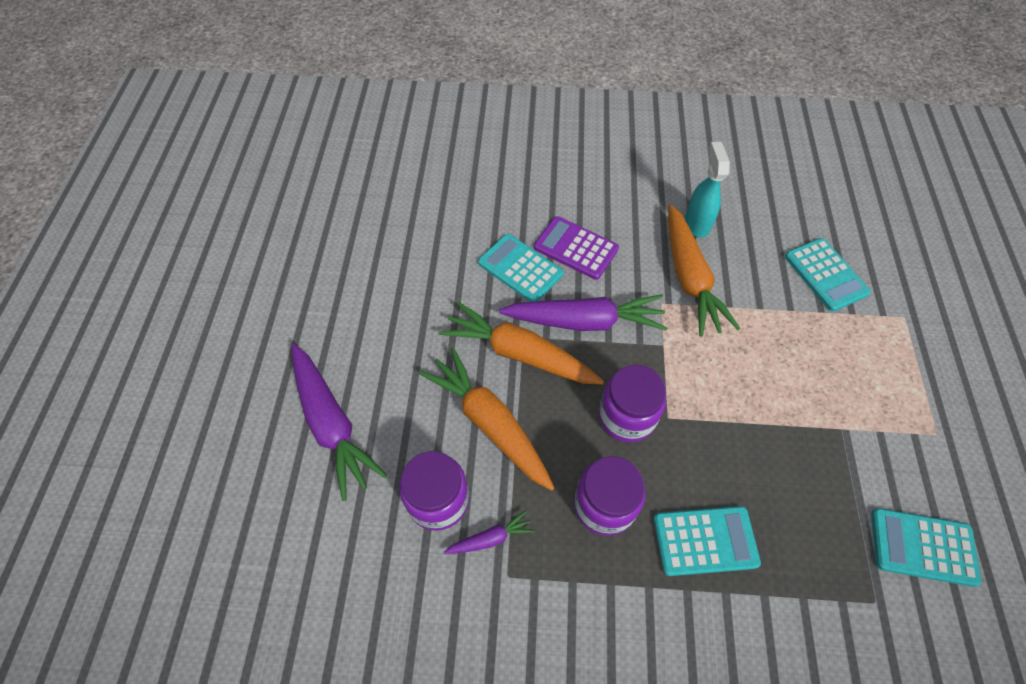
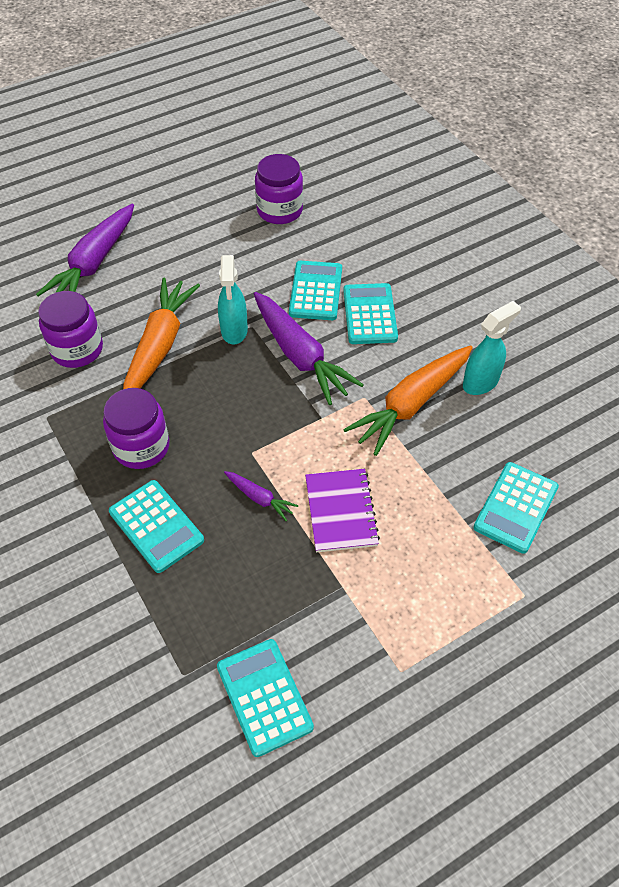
camera: 55 degrees right, 5 degrees down
(490, 538) = (68, 393): purple carrot -> purple carrot (260, 498)
(519, 353) = (234, 331): orange carrot -> turquoise spray bottle
(575, 248) = (369, 314): purple calculator -> turquoise calculator
(627, 416) = (230, 425): purple jar -> purple jar (279, 210)
(768, 387) = (341, 511): none -> purple notebook

